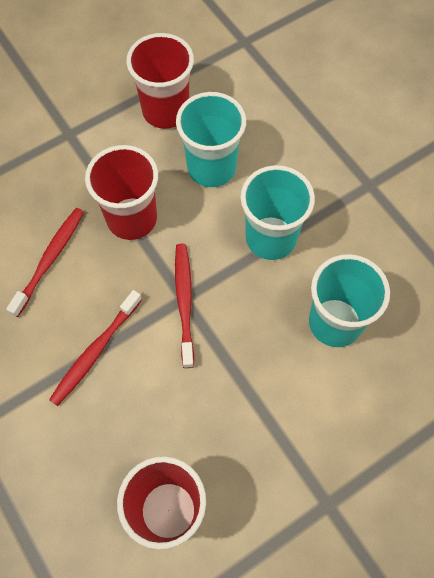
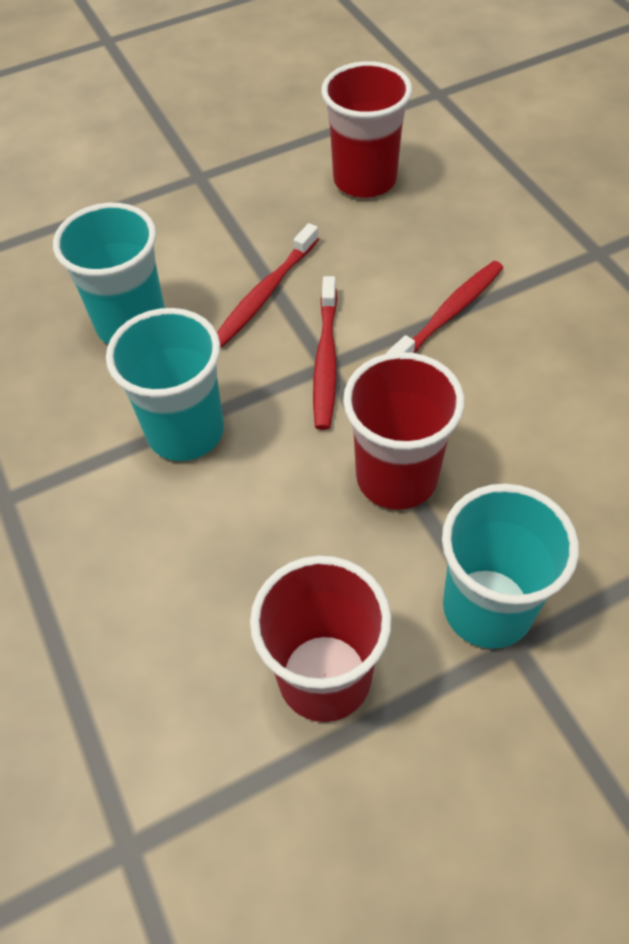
camera: 170 degrees left, 10 degrees down
(50, 259) = (523, 428): red toothbrush -> red toothbrush (265, 293)
(211, 168) = (255, 551): turquoise cup -> turquoise cup (487, 608)

